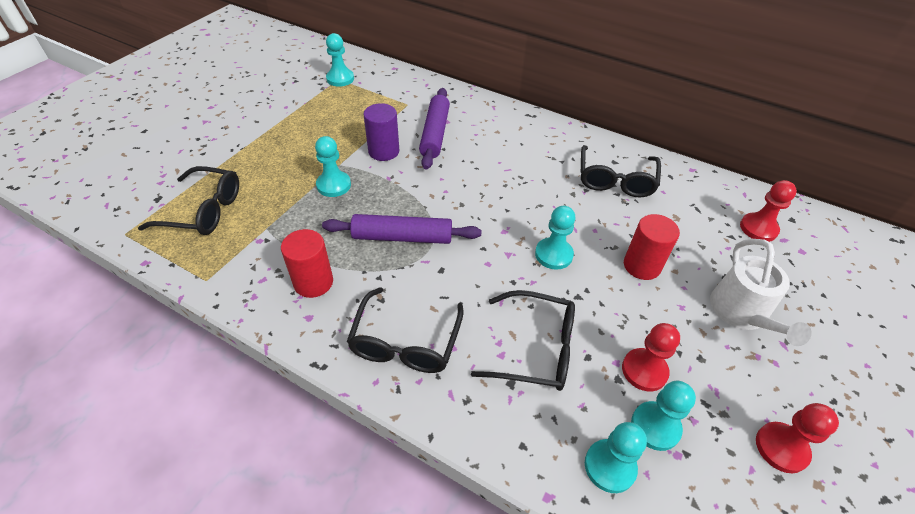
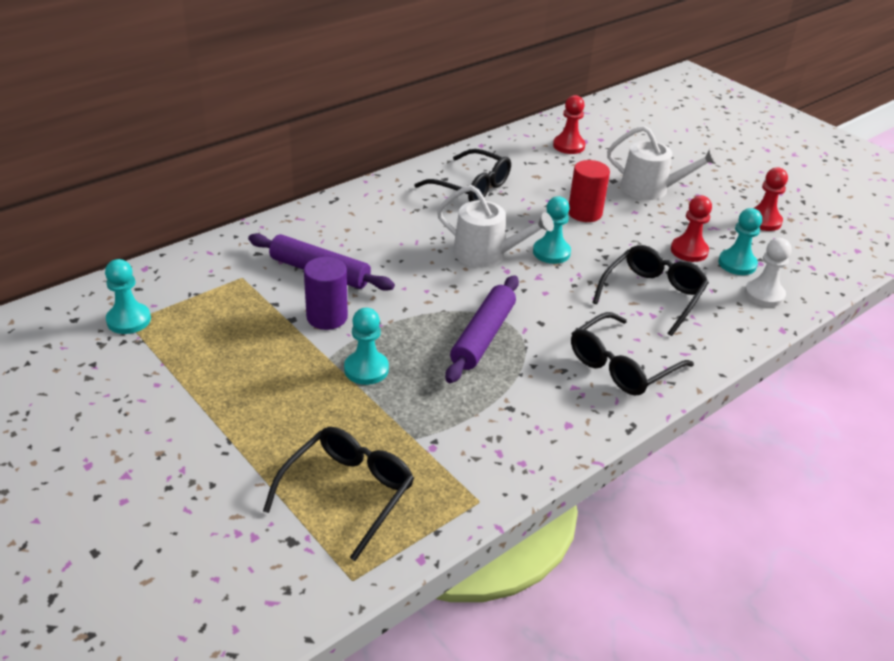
camera: 70 degrees left, 10 degrees down
(313, 282) = (521, 413): red cylinder -> none
(405, 342) = (622, 366): black glasses -> black glasses turned 105 degrees clockwise
(519, 212) = (486, 254): none -> white watering can
(610, 466) = (764, 294): turquoise pawn -> white pawn

